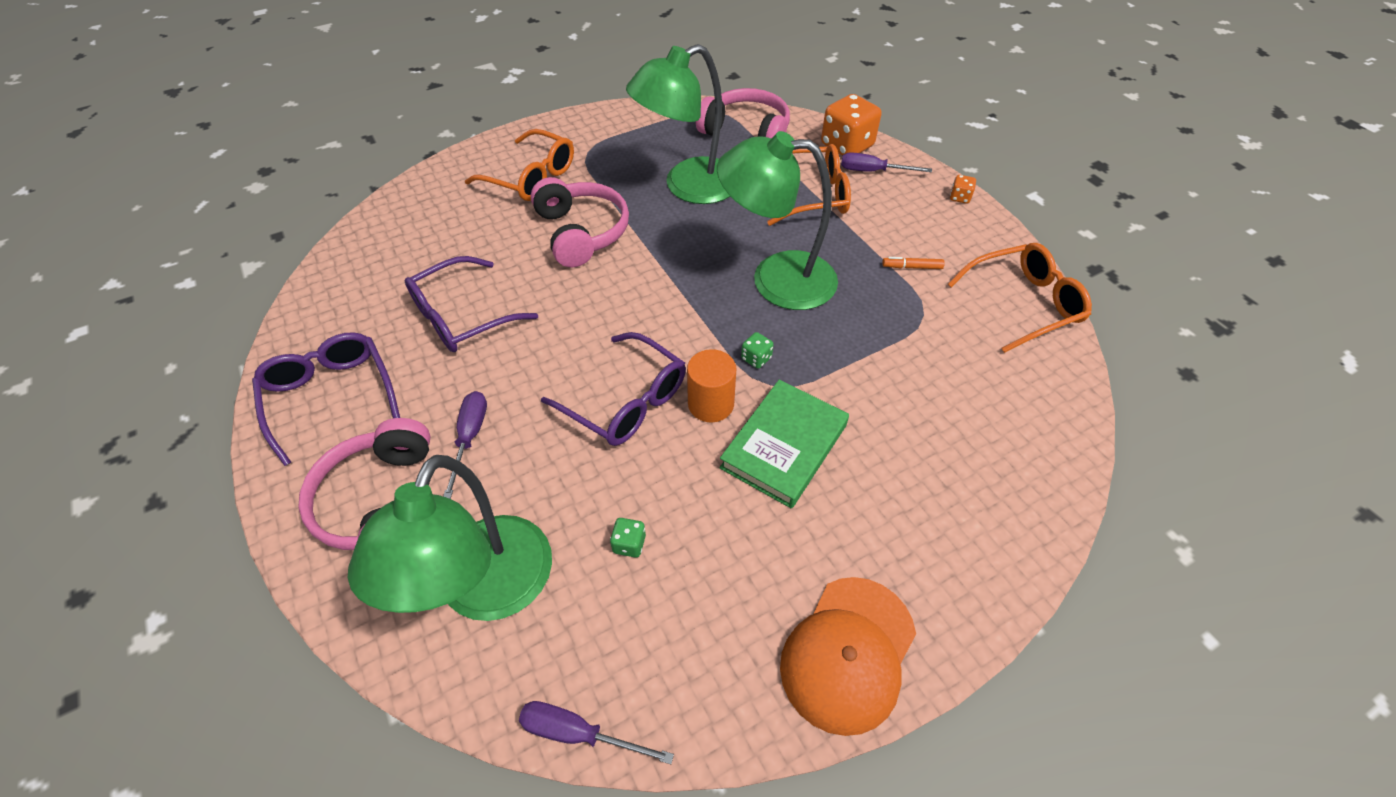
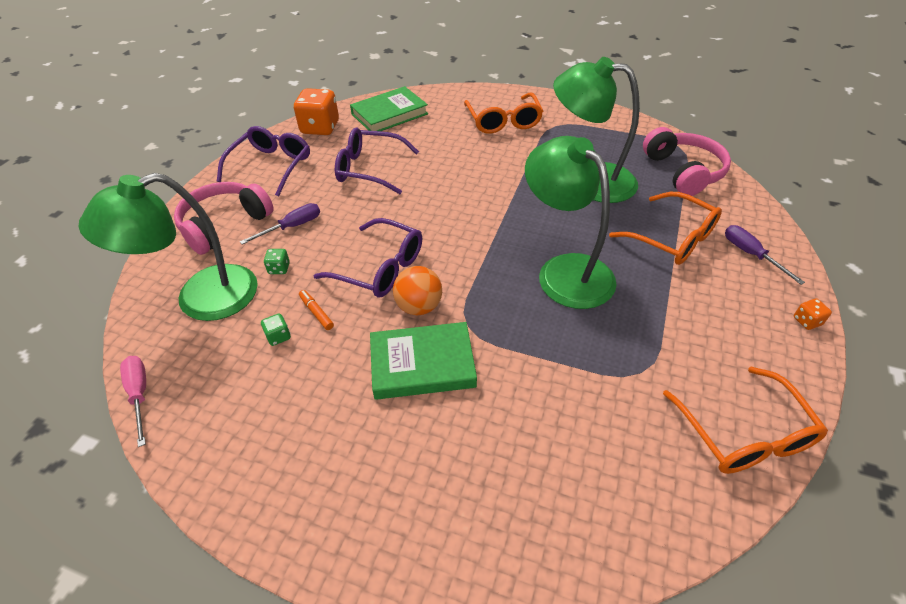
camera: 50 degrees right, 5 degrees down
(391, 244) = (389, 114): none -> green book
(578, 733) = (140, 394): purple screwdriver -> pink screwdriver
(581, 232) = (487, 166): pink headphones -> none
(626, 401) = (380, 268): purple glasses -> purple glasses turned 60 degrees counterclockwise
(711, 404) = (419, 306): orange cylinder -> orange ball
(756, 358) = (481, 304): green dice -> green dice (279, 268)
(846, 146) = (755, 225): orange dice -> orange dice (320, 128)
(848, 653) = (284, 502): orange cap -> none
(912, 267) = (681, 336): orange marker -> orange marker (316, 312)
(1023, 304) = (744, 434): orange glasses -> orange glasses turned 45 degrees clockwise

